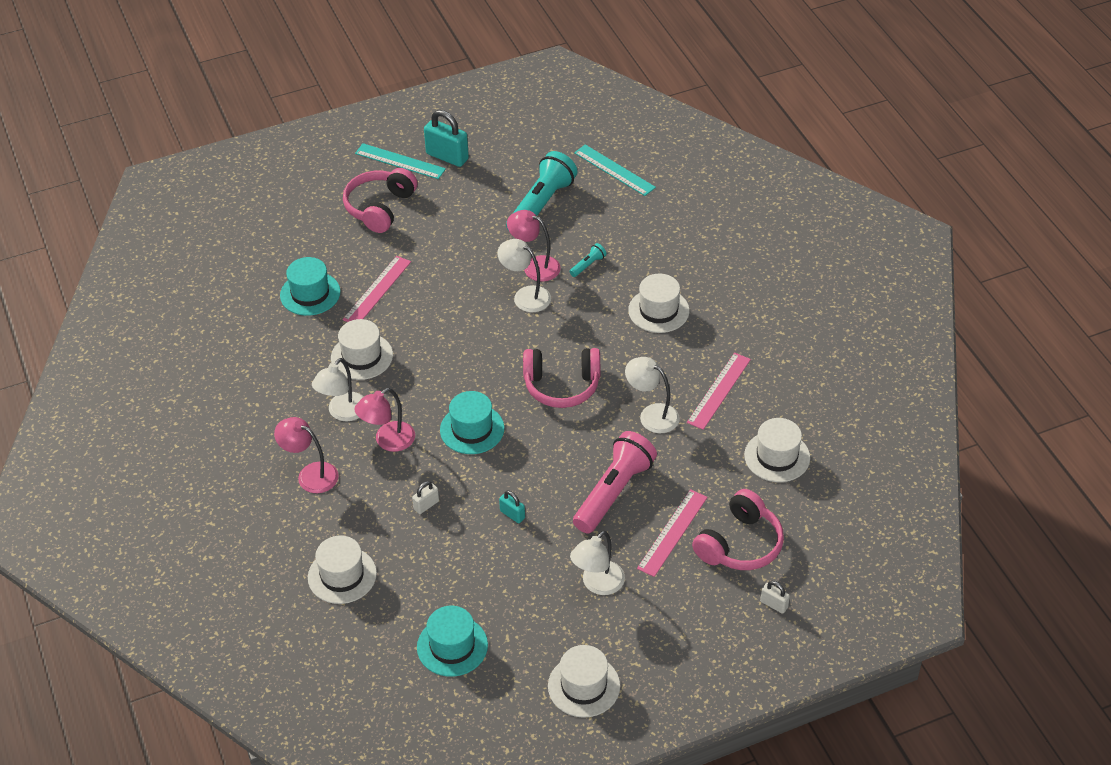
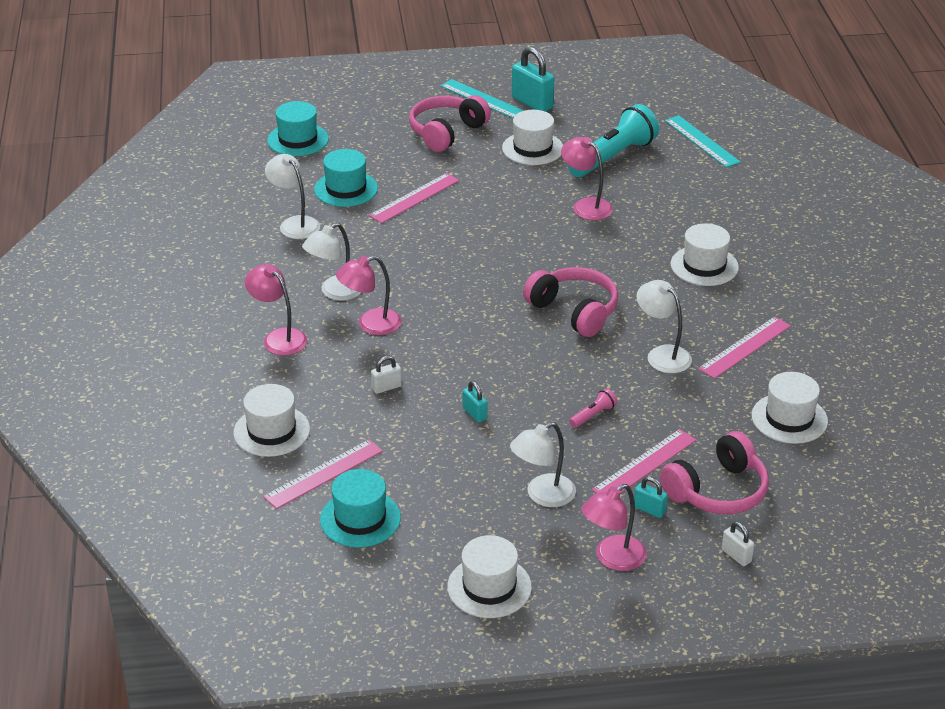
camera: 15 degrees right, 10 degrees down
(362, 356) = (375, 249): white hat -> white hat (532, 148)
(404, 608) = (323, 474): none -> pink ruler
(472, 429) = (463, 331): turquoise hat -> turquoise hat (298, 140)
(525, 296) = (566, 228): white lamp -> white lamp (294, 224)
(562, 385) = (574, 311): pink headphones -> pink headphones turned 150 degrees counterclockwise
(588, 265) = (643, 214): turquoise flashlight -> none
(613, 492) = (593, 415): pink flashlight -> pink flashlight, size x0.42
(675, 632) = (612, 558): none -> pink lamp
(690, 577) = (649, 510): none -> turquoise padlock

